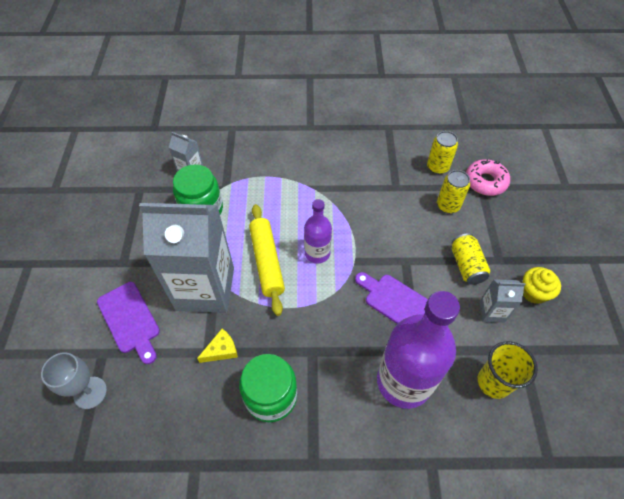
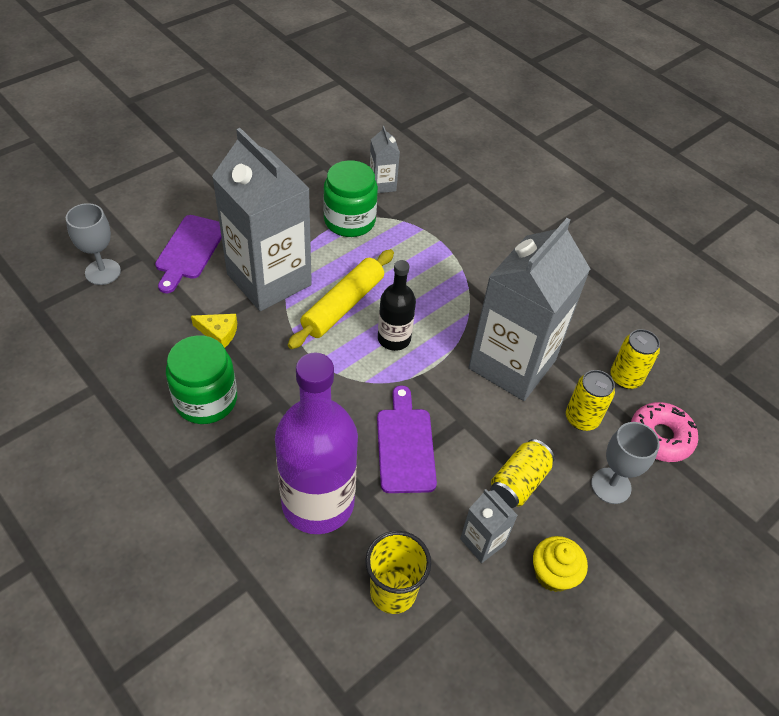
camera: 45 degrees right, 5 degrees down
(317, 253) = (394, 338): purple bottle -> black bottle
(386, 209) = (512, 364): none -> grey carton
(499, 225) = (611, 486): none -> grey goblet

